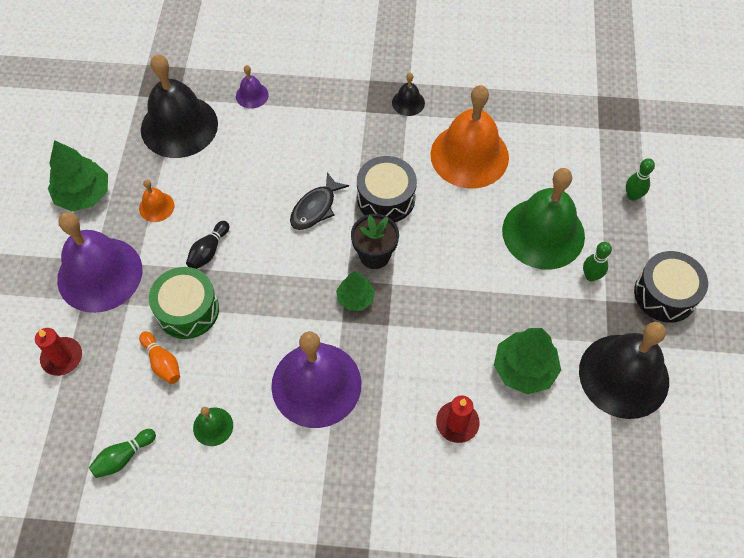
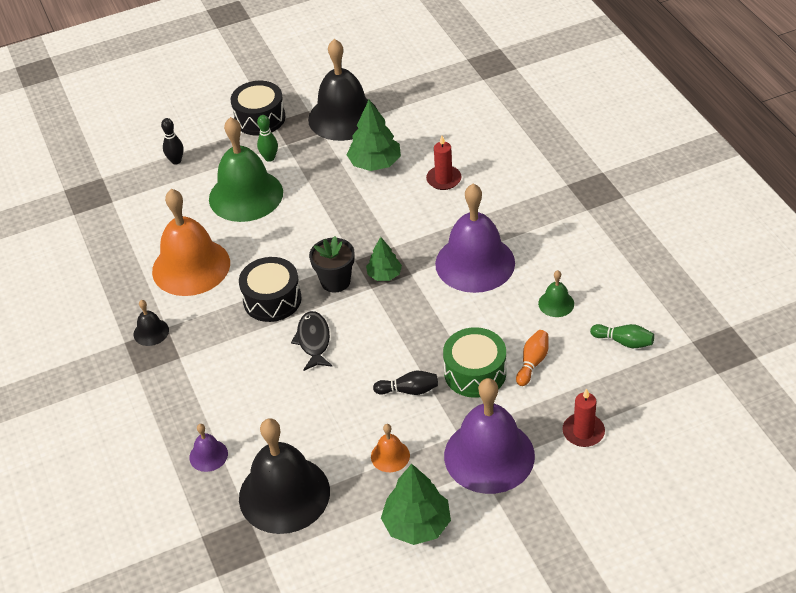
camera: 115 degrees left, 15 degrees down
(315, 208) = (313, 340): black fish -> black fish turned 105 degrees counterclockwise
(632, 196) = (176, 161): green bowling pin -> black bowling pin

